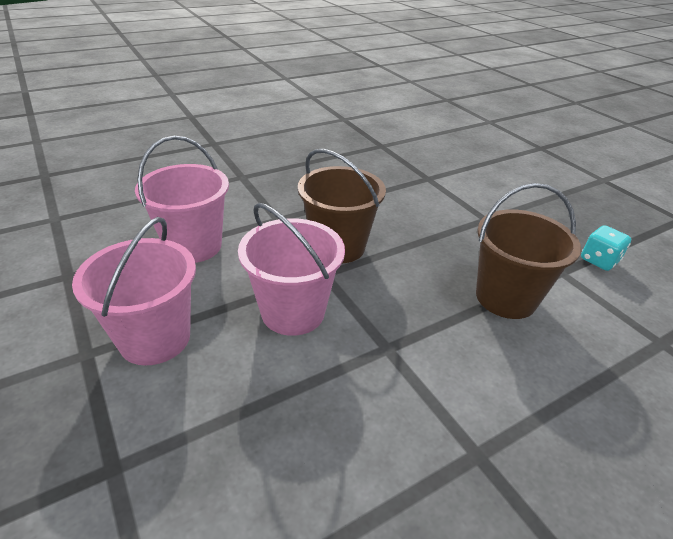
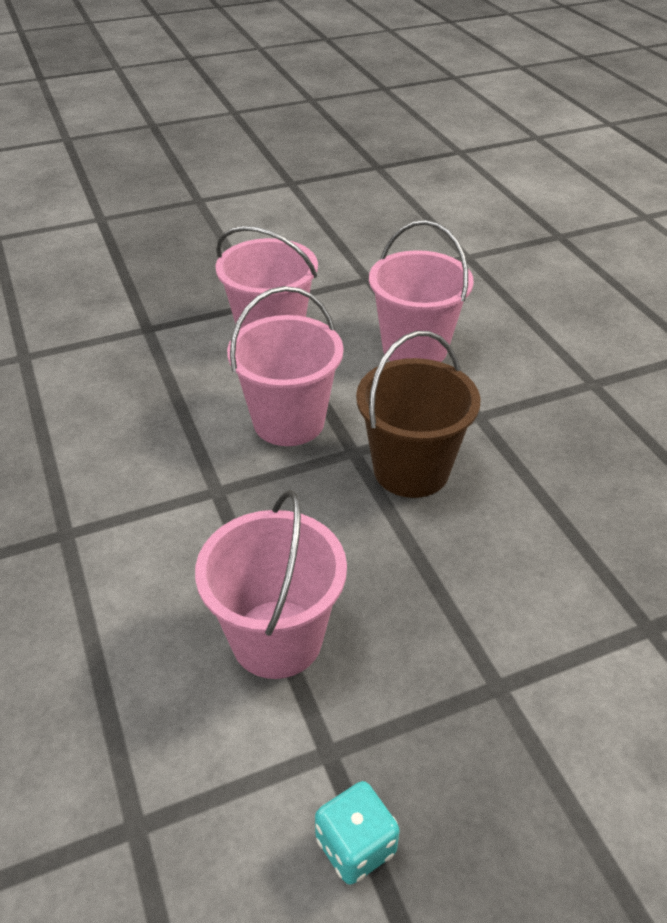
camera: 100 degrees right, 5 degrees up
(505, 297) = (277, 638): brown bucket -> pink bucket

